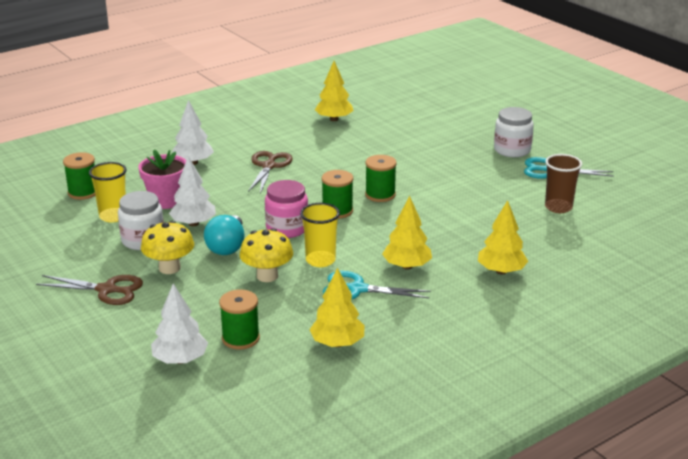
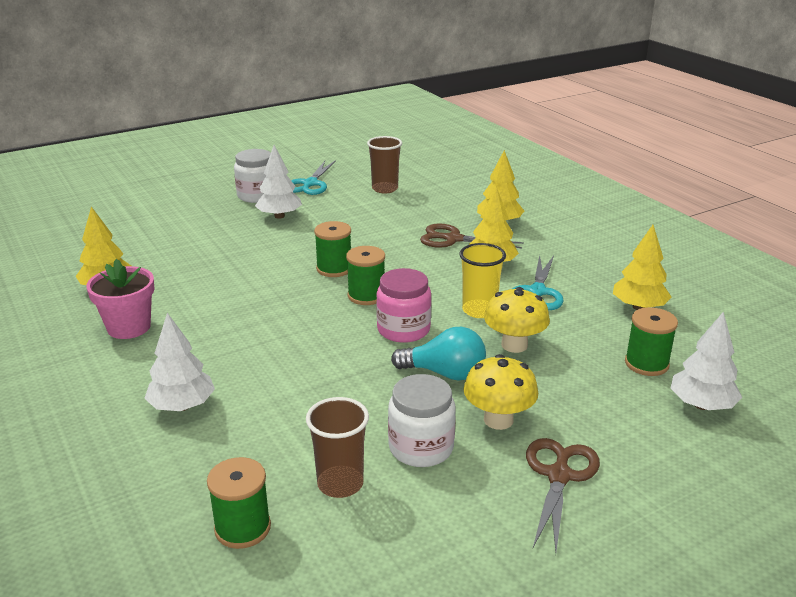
camera: 85 degrees left, 0 degrees up
(113, 216) = (340, 484): yellow cup -> brown cup
(166, 201) = (302, 429): pink flower pot -> pink flower pot (129, 327)
(193, 223) = (378, 402): white tree -> white tree (279, 216)
(268, 166) = (227, 340): brown scissors -> brown scissors (453, 239)

